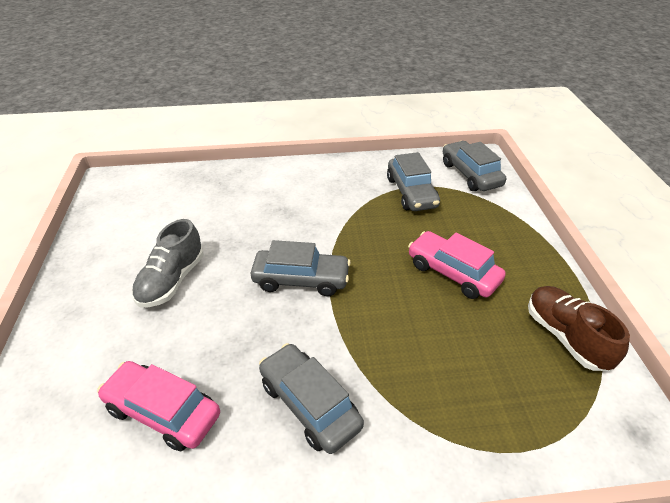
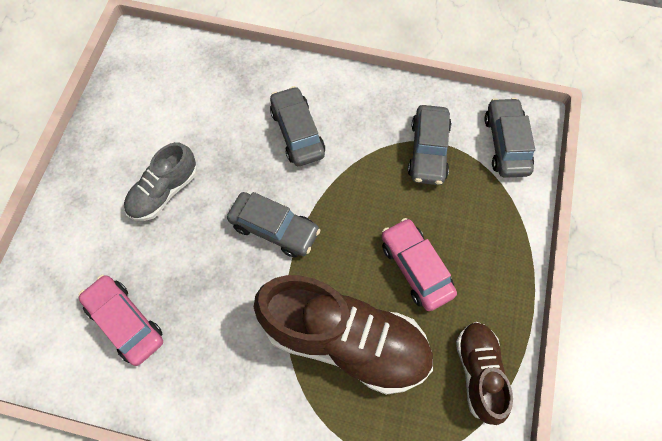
camera: 20 degrees right, 25 degrees up
(309, 404) = (234, 356): grey car -> grey car (297, 132)
(422, 350) = (345, 340): none -> brown shoe

